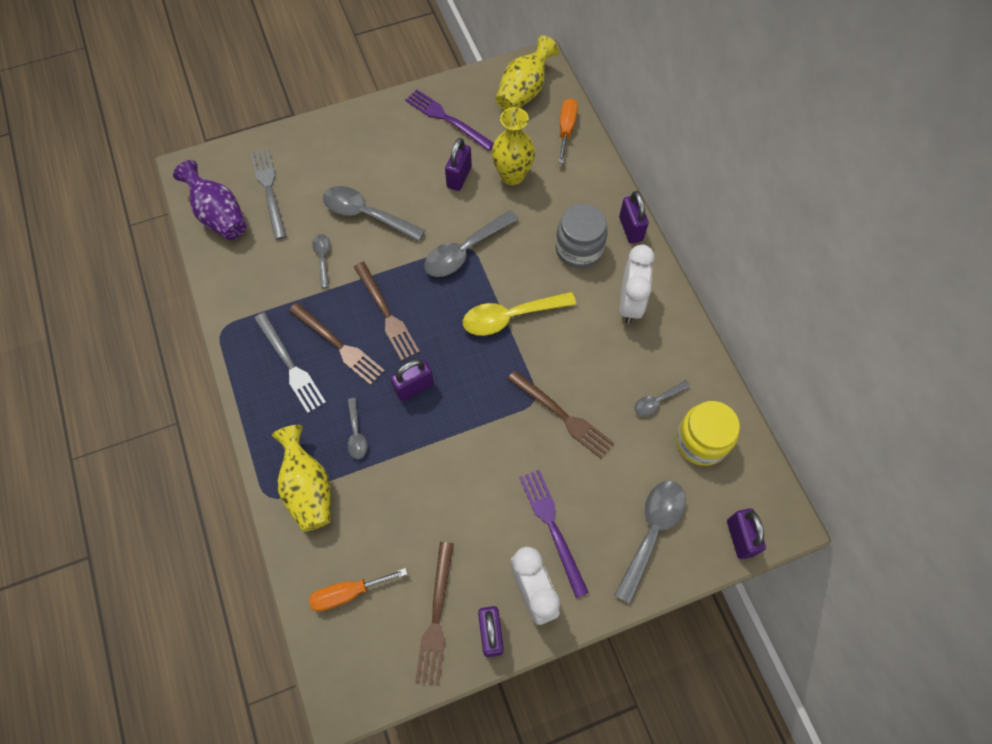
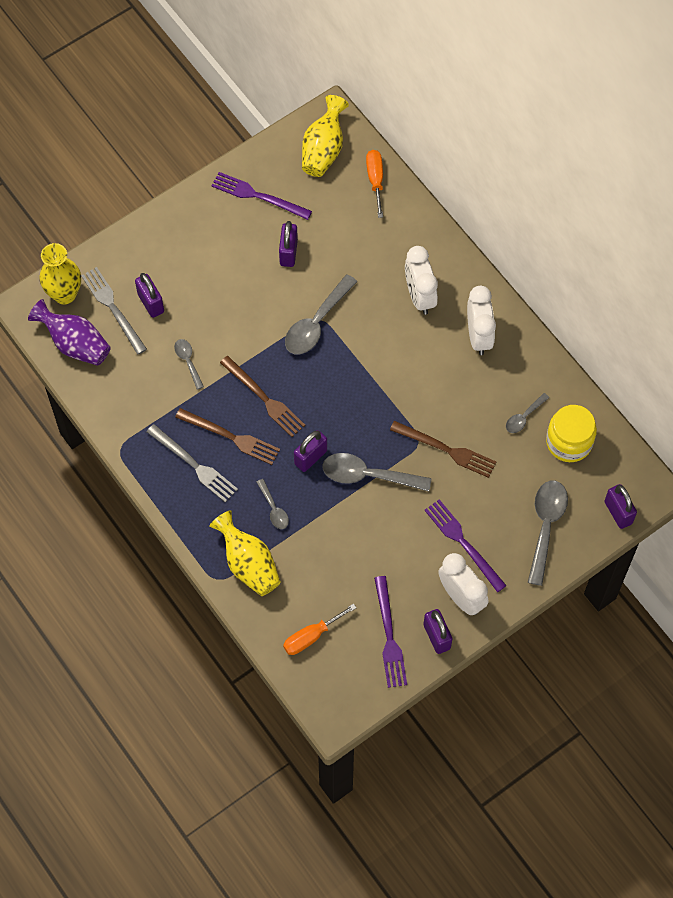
camera: 15 degrees left, 0 degrees up
(366, 214) = (213, 310): grey spoon -> grey spoon (368, 475)
(436, 617) = (389, 636): brown fork -> purple fork
(510, 317) = (376, 374): yellow spoon -> none
(512, 175) = (338, 239): yellow vase -> yellow vase (65, 294)
(579, 249) = (419, 296): grey jar -> white clock
(630, 229) = (461, 266): purple padlock -> purple padlock (151, 303)

